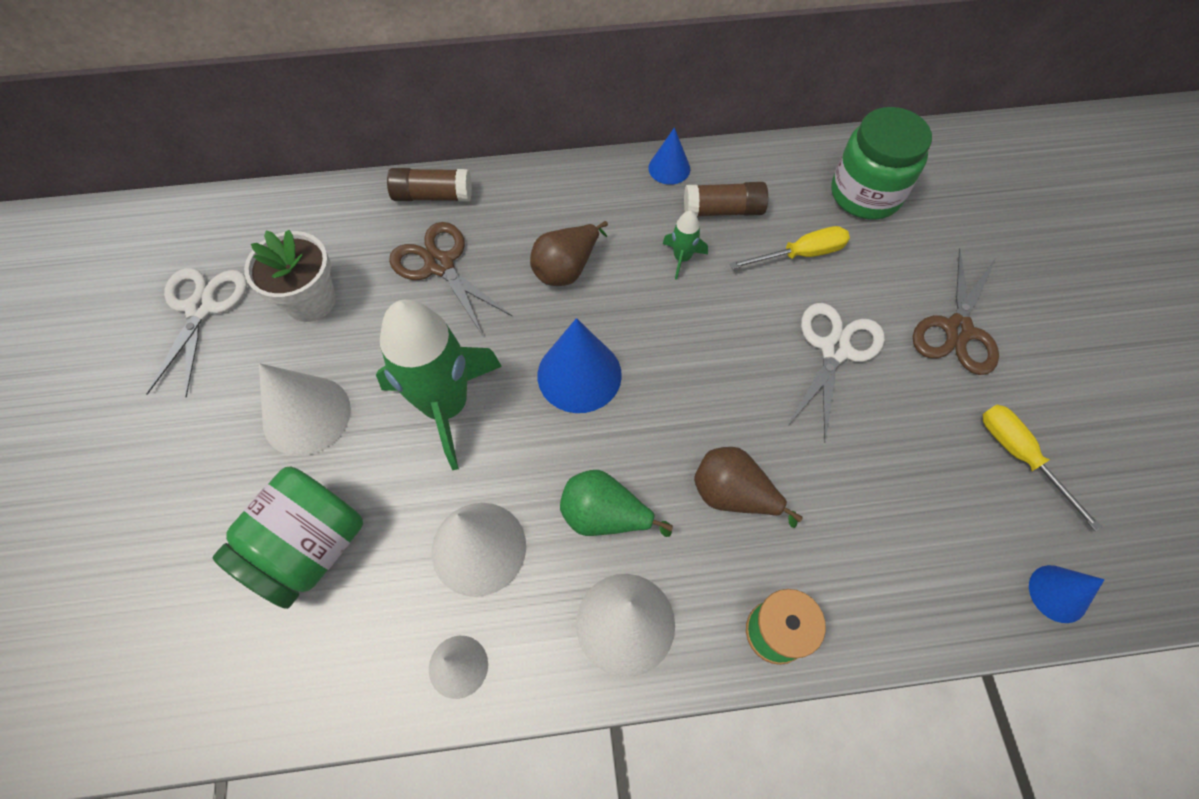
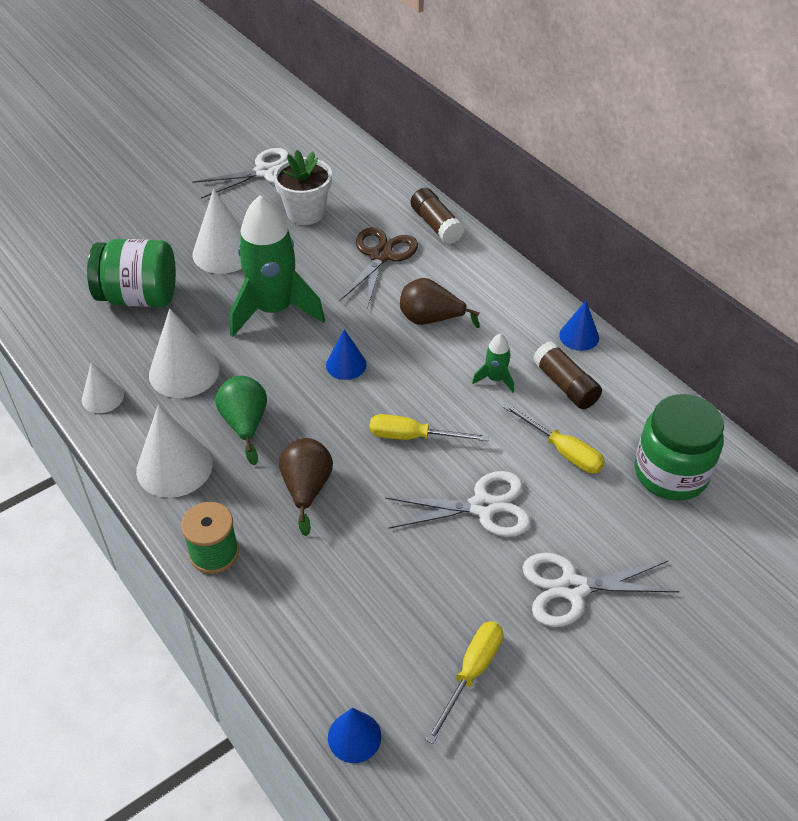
camera: 60 degrees right, 15 degrees down
(579, 375) = (346, 364): blue cone -> blue cone, size x0.58
(716, 363) = (413, 437): none -> yellow screwdriver
(957, 330) = (572, 588): brown scissors -> white scissors

